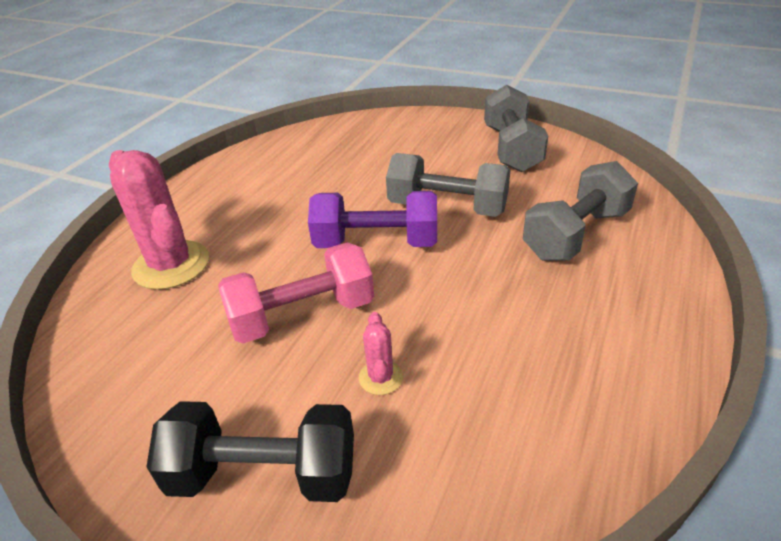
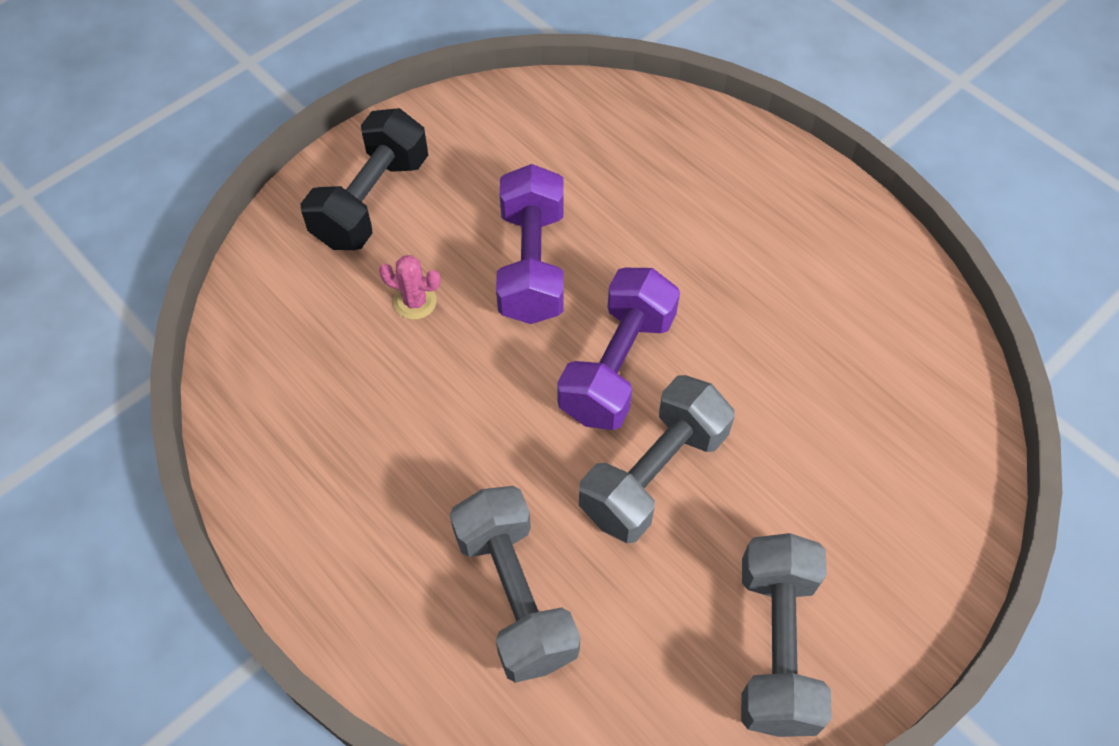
camera: 110 degrees right, 20 degrees up
(171, 265) = (677, 171): pink cactus -> none
(302, 315) = (532, 264): pink dumbbell -> purple dumbbell
(512, 149) = (776, 646): grey dumbbell -> grey dumbbell turned 75 degrees clockwise

